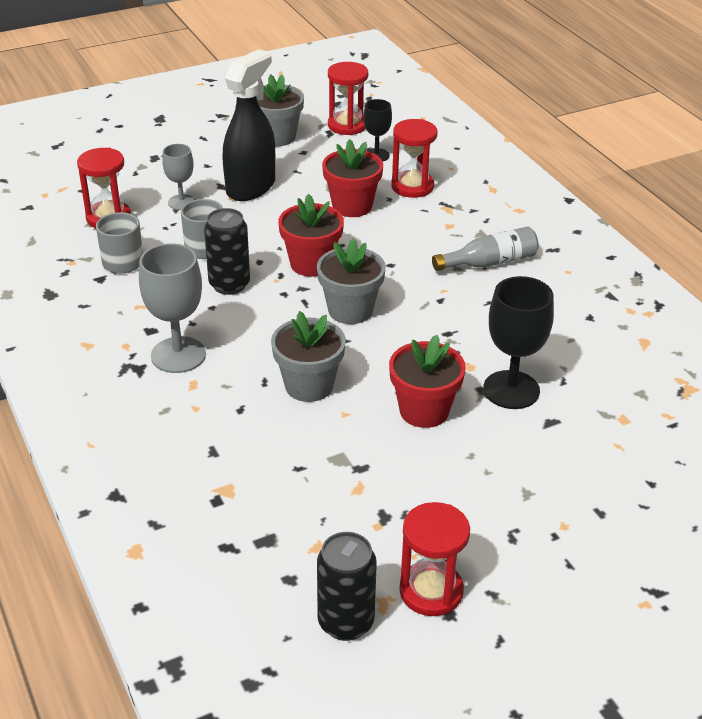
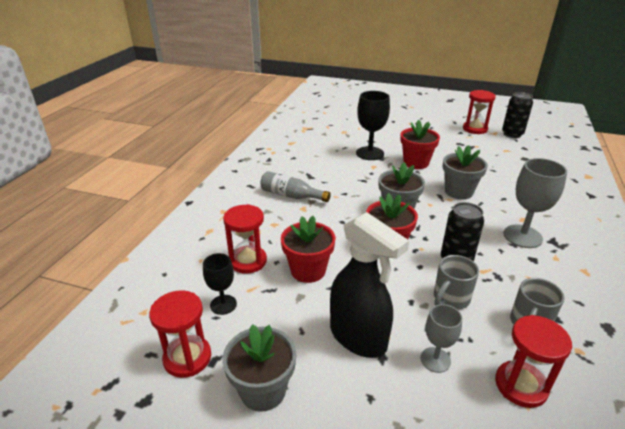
camera: 135 degrees left, 5 degrees down
(251, 187) = (358, 337): black spray bottle -> black spray bottle turned 120 degrees counterclockwise

